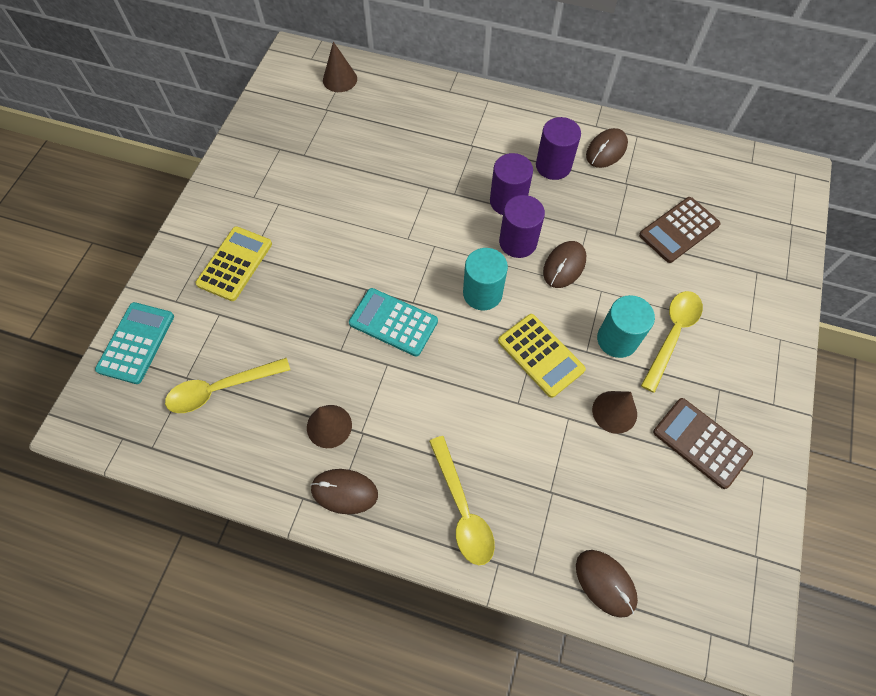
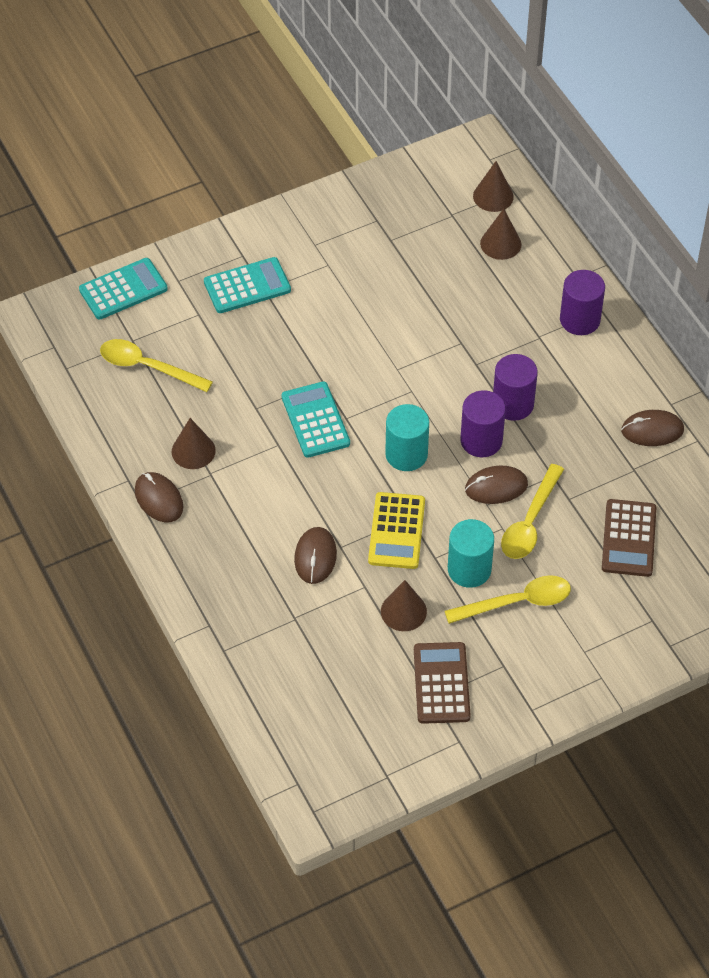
camera: 45 degrees right, 10 degrees down
(235, 264) = (247, 286): yellow calculator -> turquoise calculator
(379, 105) = (500, 243): none -> brown cone
(462, 509) = (223, 575): yellow spoon -> yellow spoon (530, 522)
(553, 166) = (588, 407): purple cylinder -> purple cylinder (579, 320)
(605, 583) = (264, 697): brown mouse -> brown mouse (315, 557)
(679, 230) = (628, 538): brown calculator -> brown calculator turned 90 degrees counterclockwise

